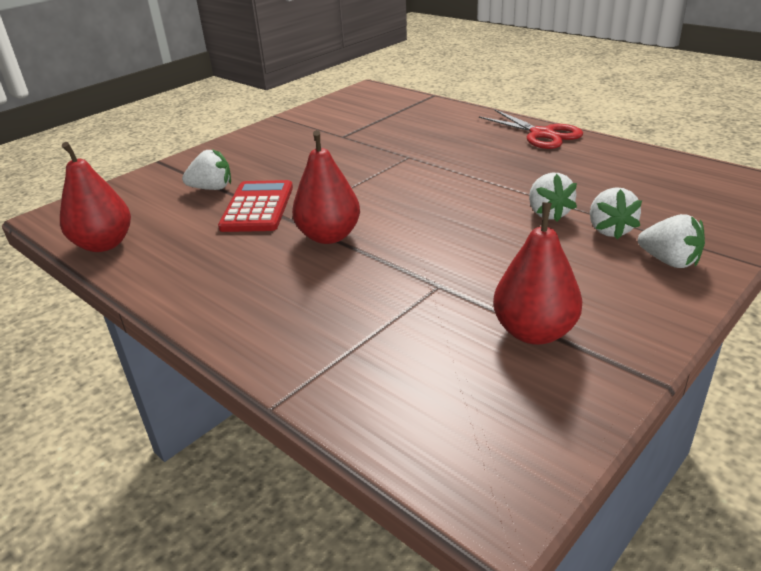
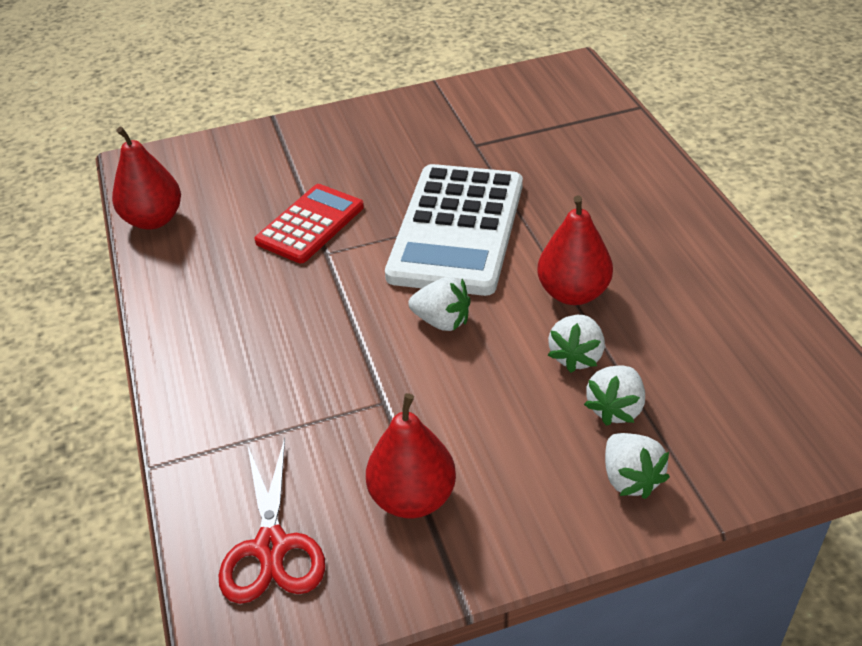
camera: 30 degrees right, 10 degrees up
(212, 188) = (290, 179): white strawberry -> white strawberry (442, 321)
(329, 236) = (341, 293): red pear -> red pear (573, 293)
(380, 178) = (456, 230): none -> white calculator
(542, 134) = (697, 228): red scissors -> red scissors (271, 547)

